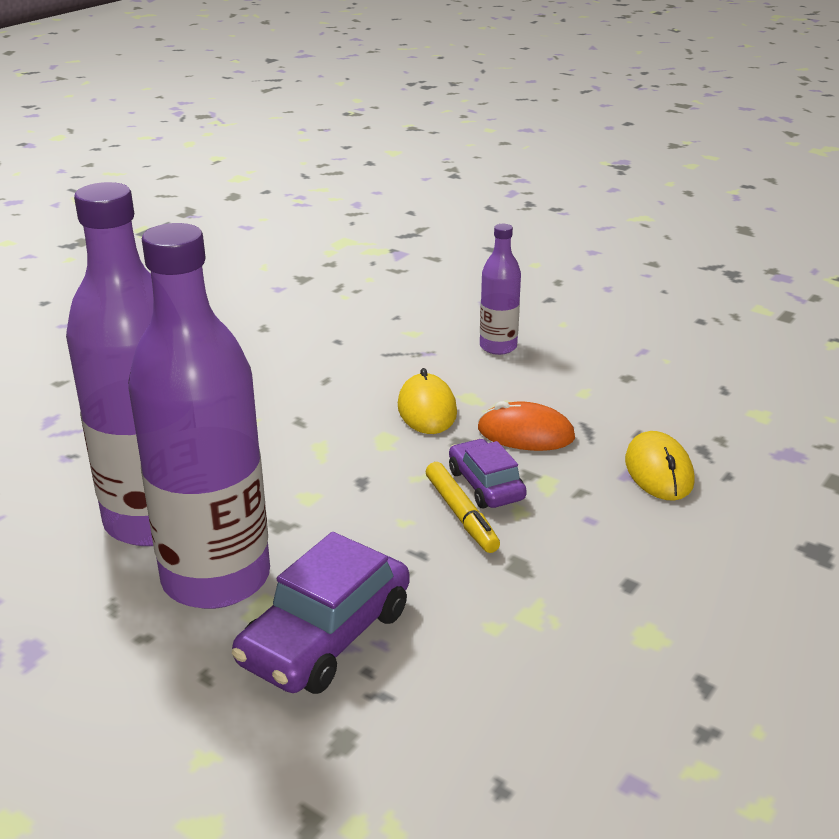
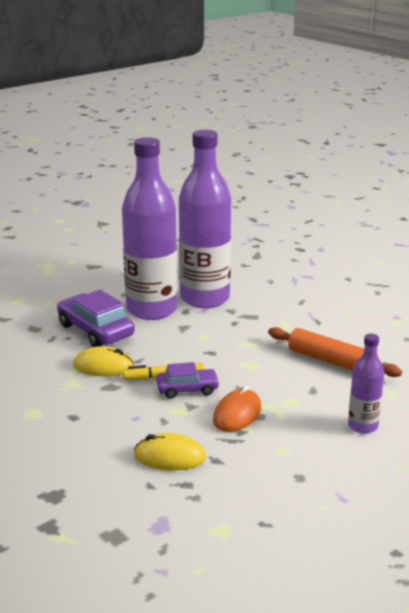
camera: 105 degrees right, 5 degrees down
(349, 377) = (331, 361): none -> orange rolling pin
(426, 409) = (281, 383): yellow mouse -> yellow mouse (103, 366)

